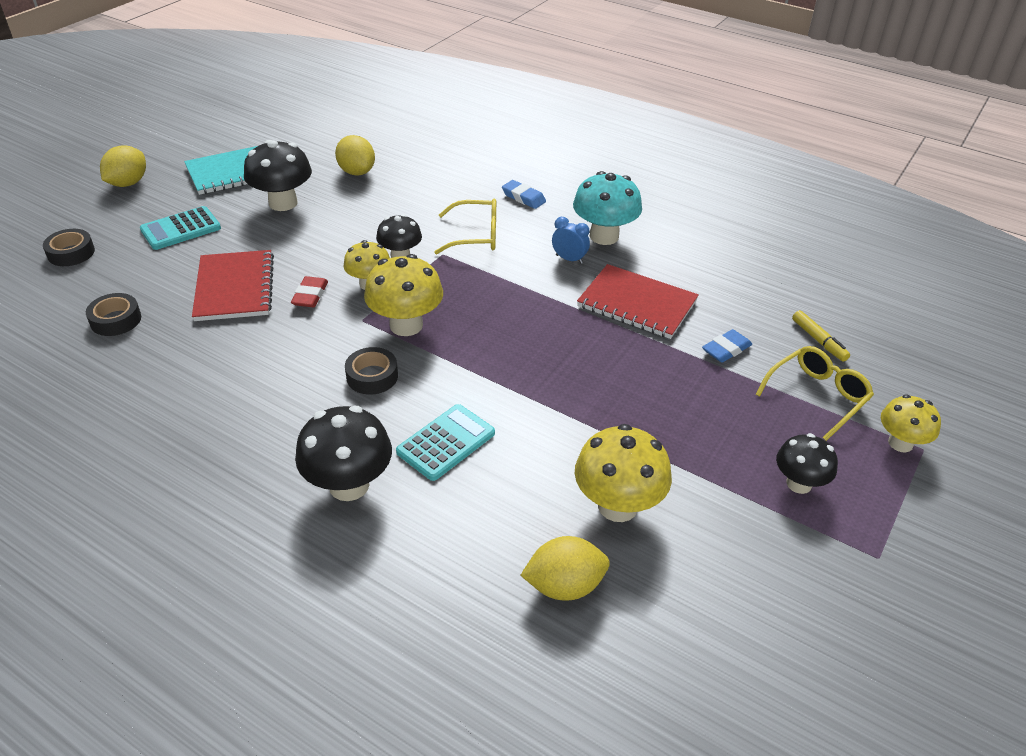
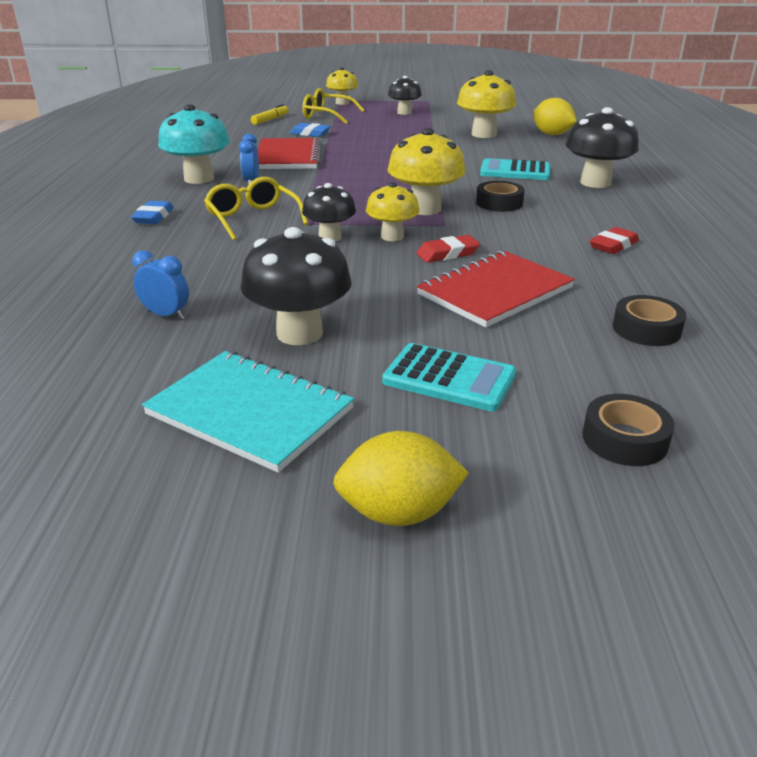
camera: 120 degrees left, 10 degrees down
(217, 387) = (613, 245): none -> red eraser
(357, 172) = (166, 315): yellow lemon -> blue clock

